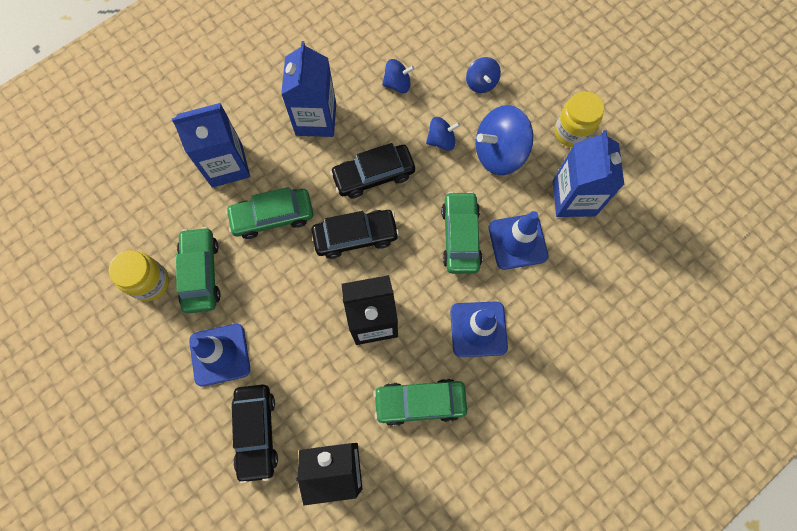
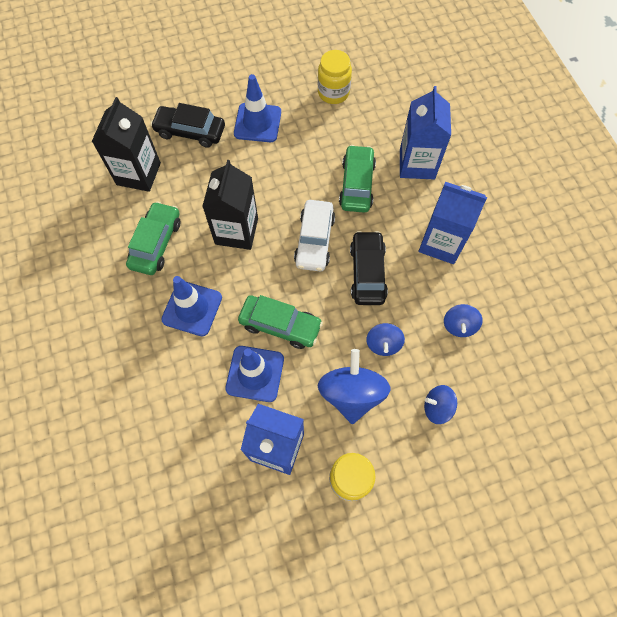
camera: 110 degrees right, 5 degrees down
(201, 273) = (327, 125): green car -> none
(355, 236) = (314, 240): black car -> white car

